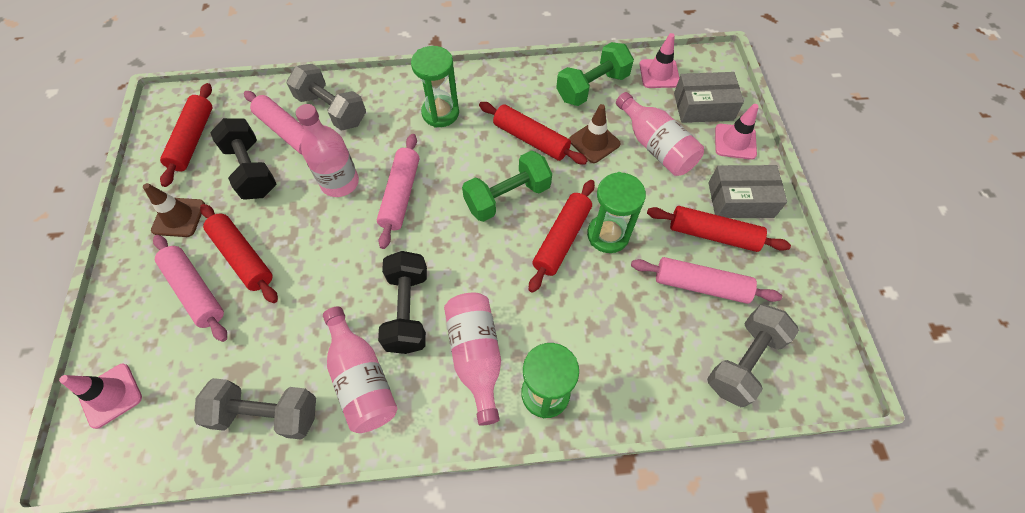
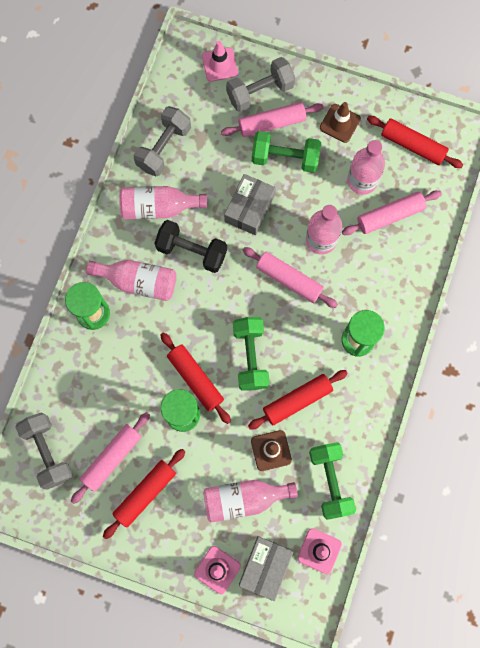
camera: 115 degrees right, 15 degrees up
(243, 257) = (285, 158): red rolling pin -> green dumbbell
(251, 170) = (362, 180): black dumbbell -> pink bottle
(332, 110) = (399, 255): grey dumbbell -> grey dumbbell (260, 92)
(740, 200) = (163, 535): grey box -> grey box (249, 208)

